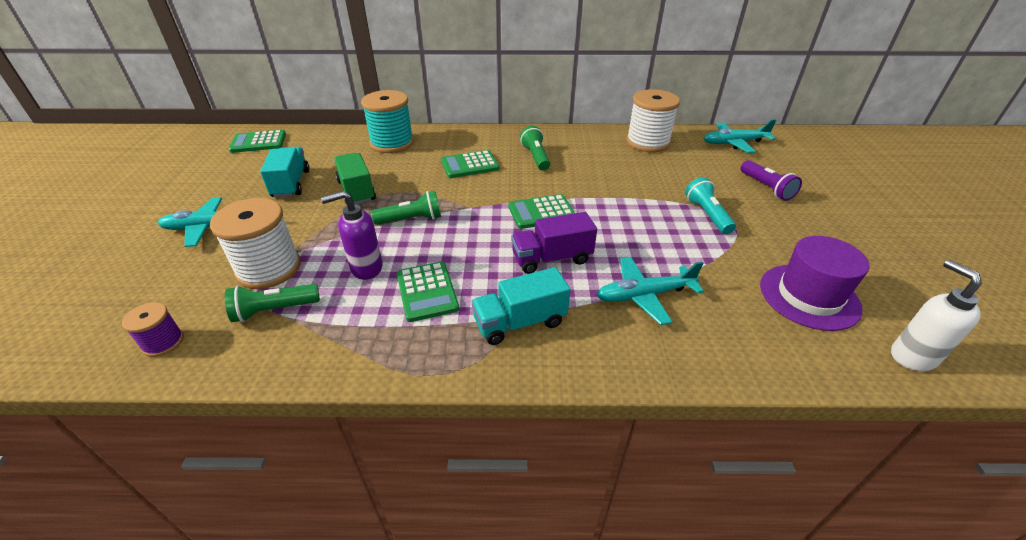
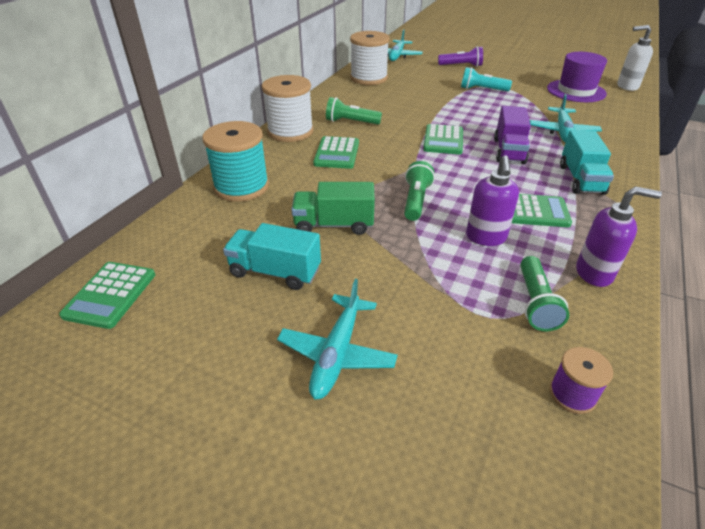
camera: 65 degrees left, 0 degrees up
(269, 269) = (460, 302): white spool -> white spool (290, 131)
(327, 346) = (594, 273): none -> purple soap dispenser

